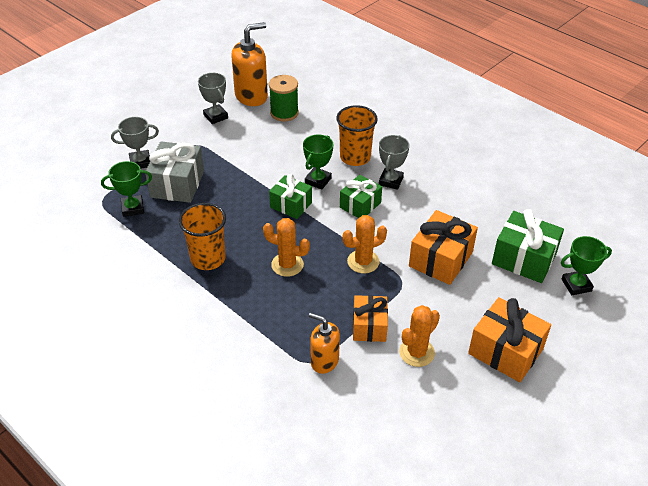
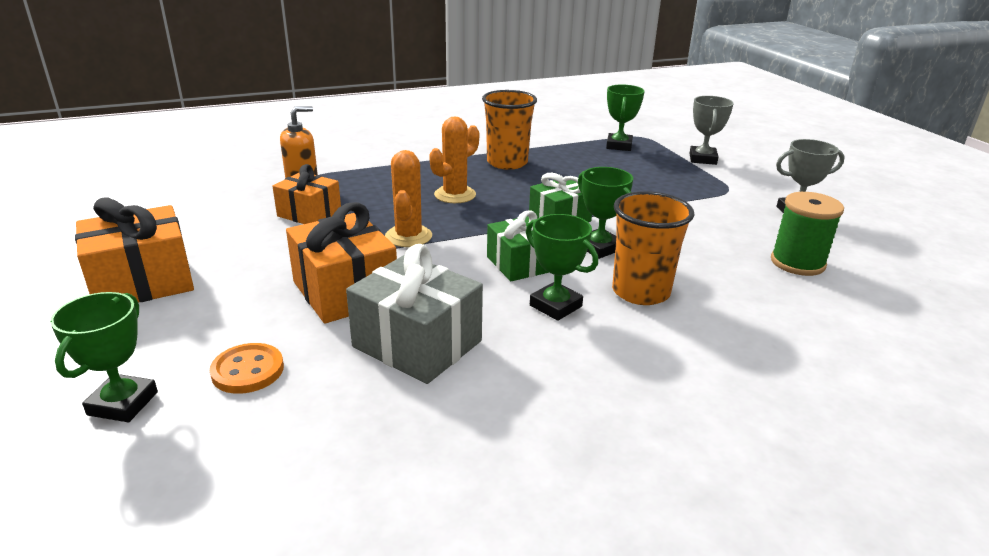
camera: 115 degrees right, 15 degrees down
(177, 184) = (648, 169): grey gift -> grey gift (417, 344)
(251, 96) = (855, 247): orange soap dispenser -> none
(390, 181) = (555, 306): grey trophy -> green trophy
(416, 352) = (236, 228): orange cactus -> none
(524, 259) = (248, 370): green gift -> orange button

